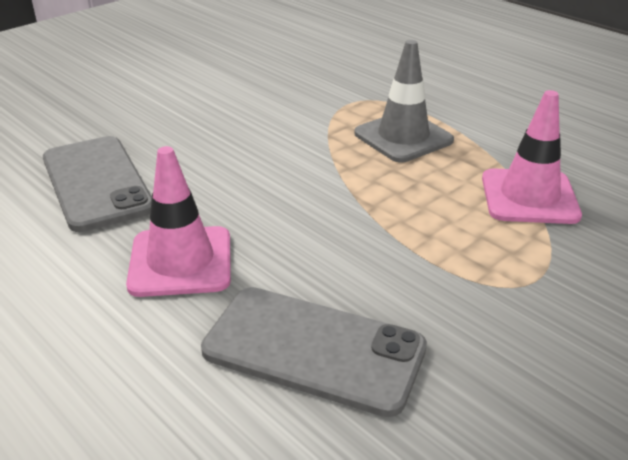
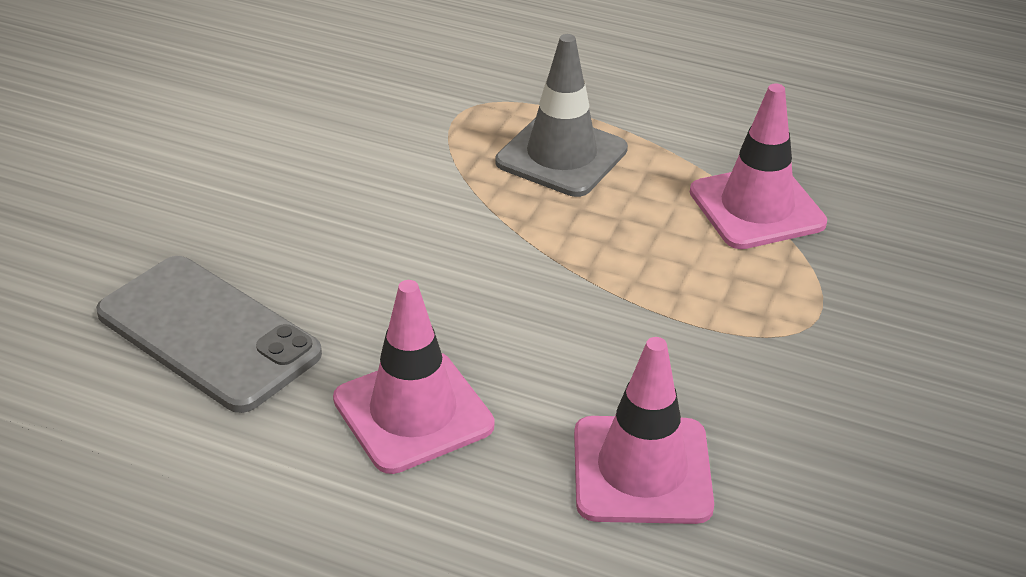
camera: 25 degrees left, 5 degrees up
(314, 349) = (642, 470): grey phone -> pink traffic cone

